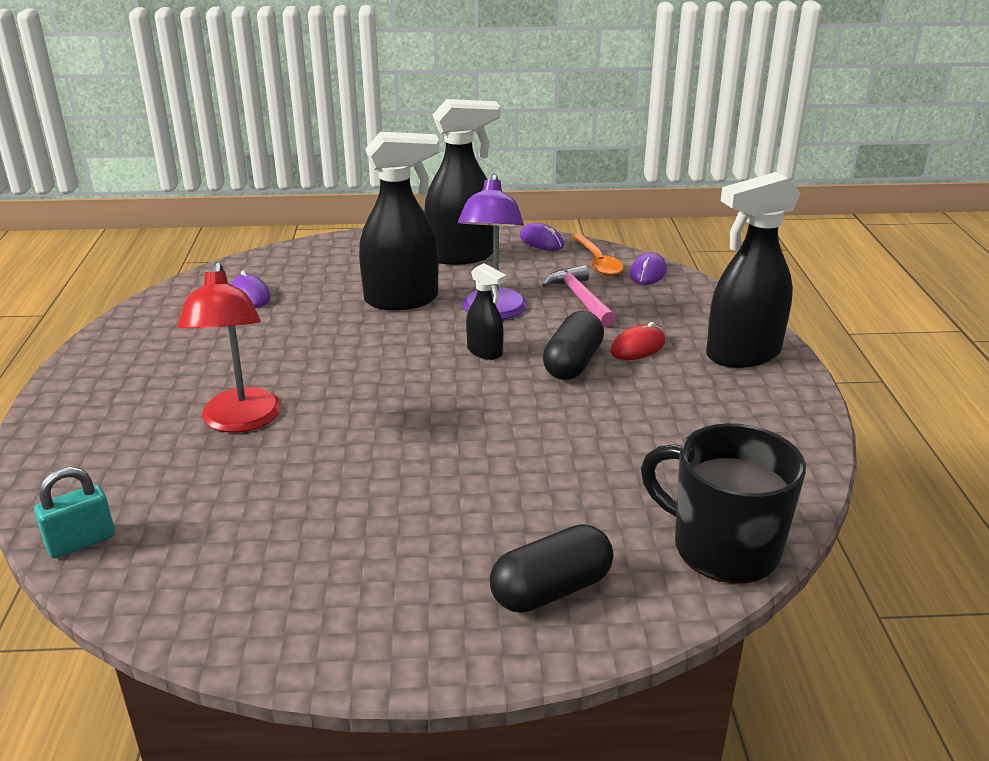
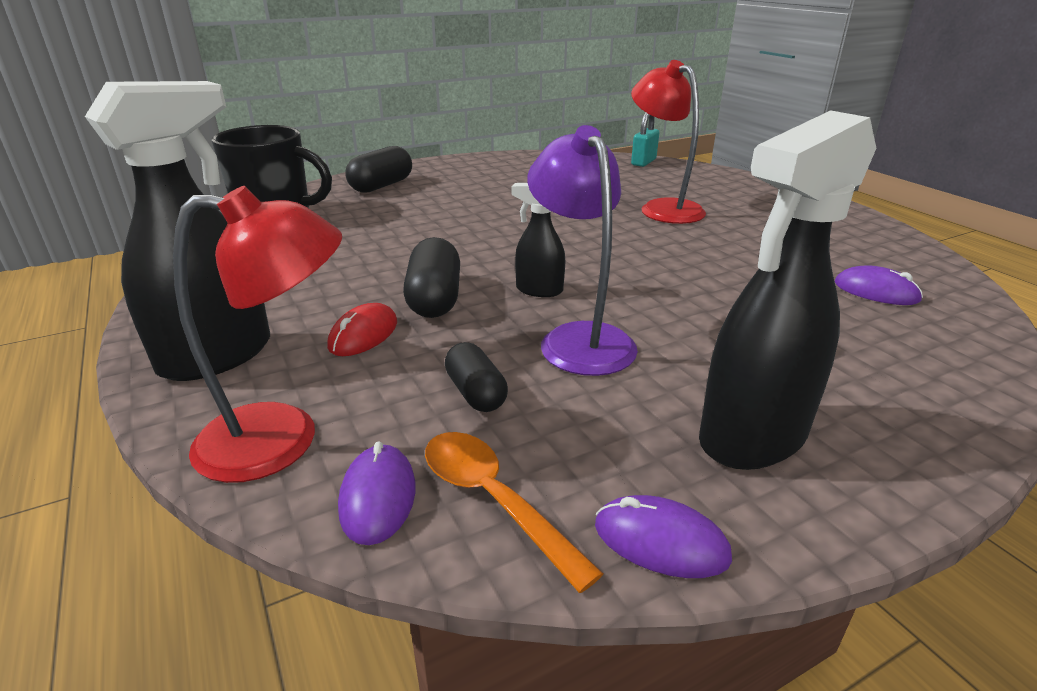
camera: 155 degrees right, 0 degrees up
(402, 300) = (710, 328): black spray bottle -> none
(580, 299) = (476, 393): pink hammer -> black capsule
(692, 301) = (283, 439): none -> red lamp

